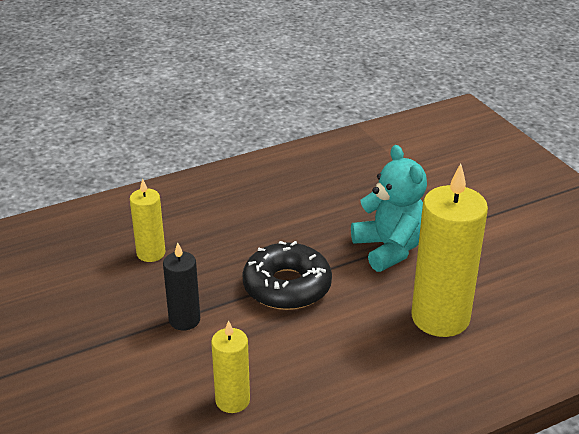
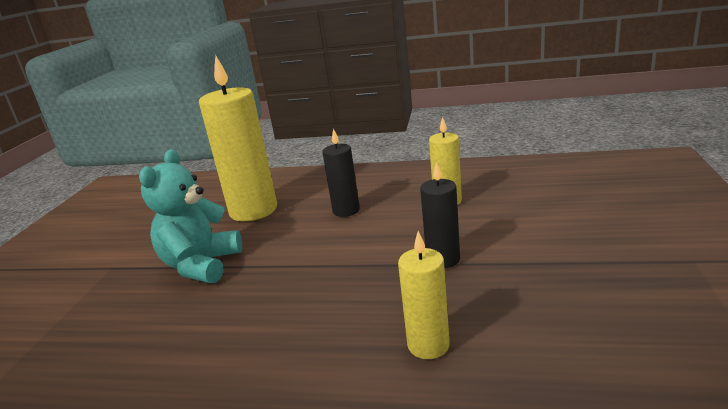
camera: 140 degrees left, 10 degrees down
(287, 286) = (325, 261): black donut -> none
(334, 349) = (346, 210): none -> black candle

